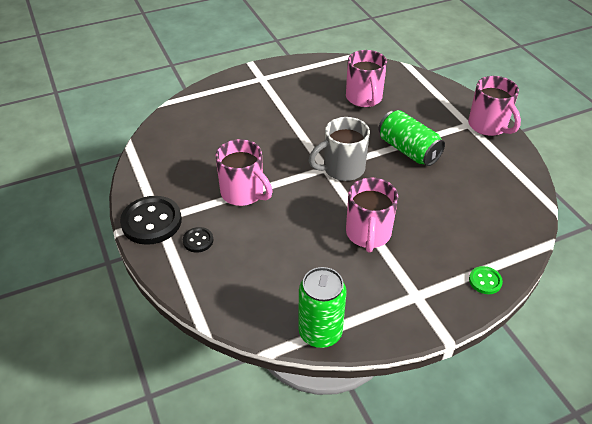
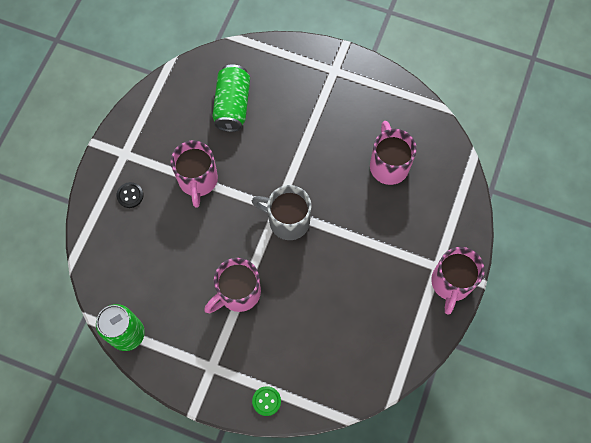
camera: 45 degrees right, 25 degrees up
(151, 222) = (118, 152): black button -> none
(364, 98) = (388, 165): pink mug -> pink mug turned 135 degrees clockwise
(408, 150) = (356, 248): green can -> green can (232, 105)

